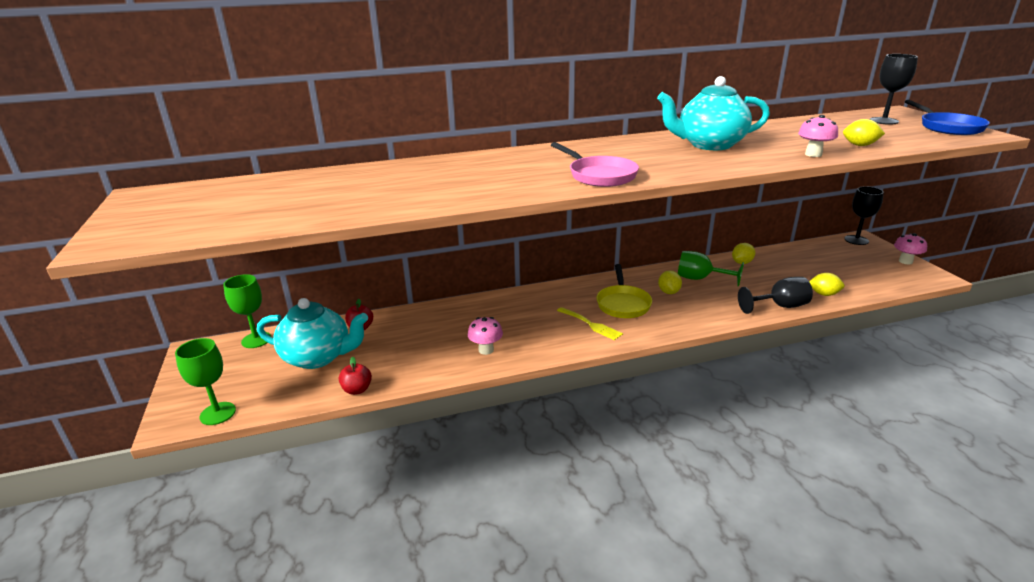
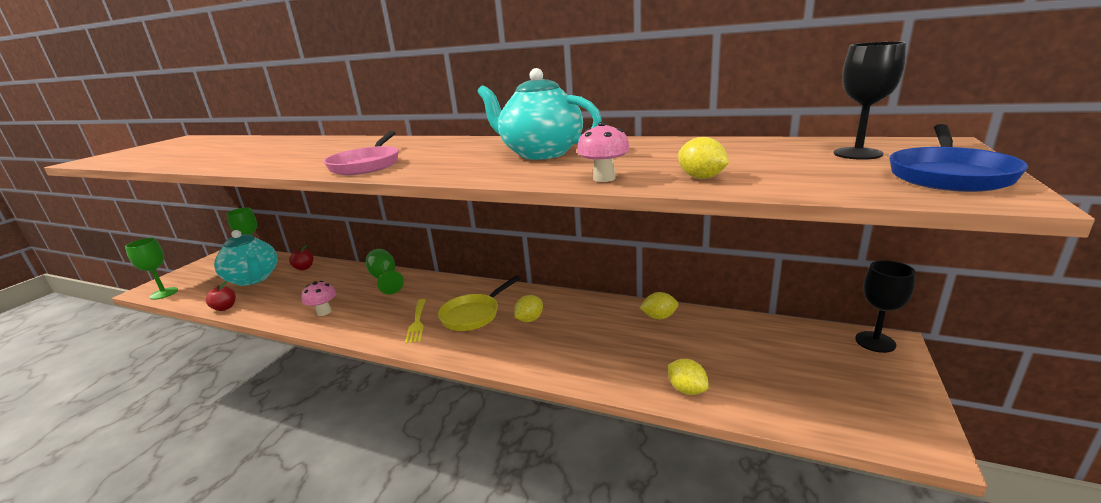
camera: 40 degrees right, 5 degrees down
(700, 279) = (583, 318): green goblet -> green goblet (385, 279)
(779, 306) = (605, 380): black goblet -> none
(905, 261) = (907, 399): pink mushroom -> none

